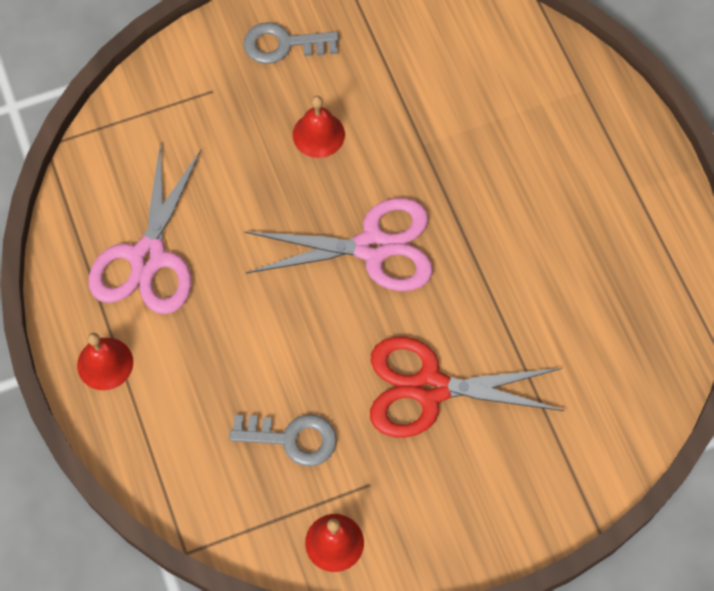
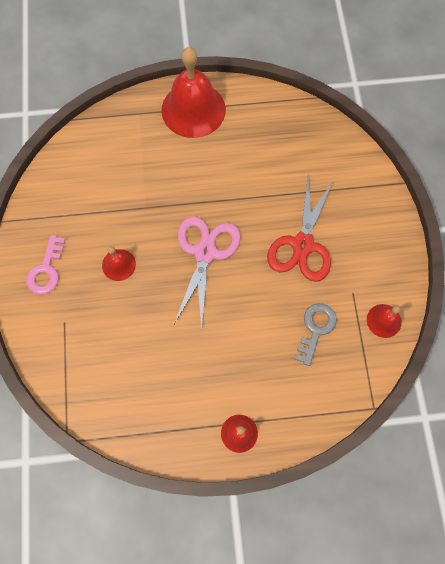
camera: 75 degrees left, 5 degrees up
(148, 257) = (172, 389): pink scissors -> none
(283, 44) = (46, 270): grey key -> pink key
(620, 166) = (193, 109): none -> red bell

